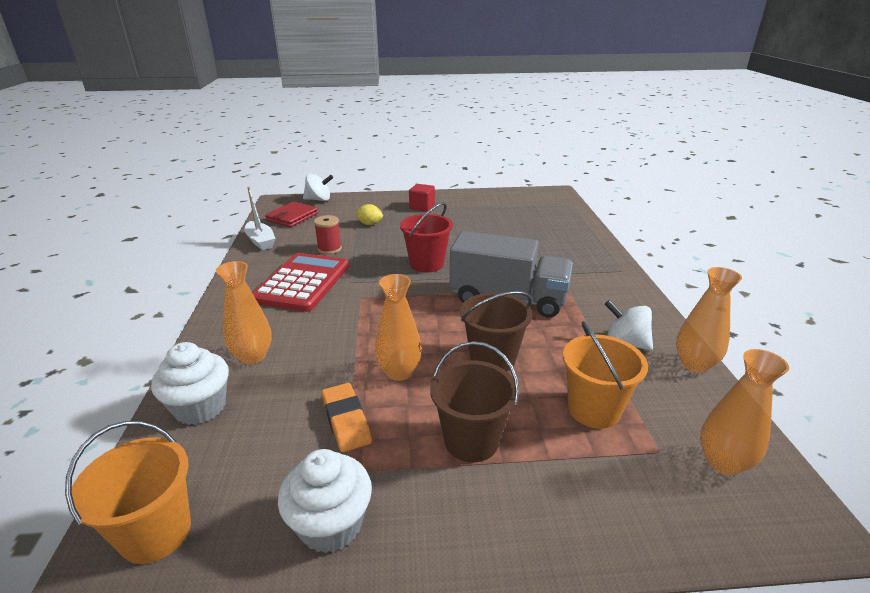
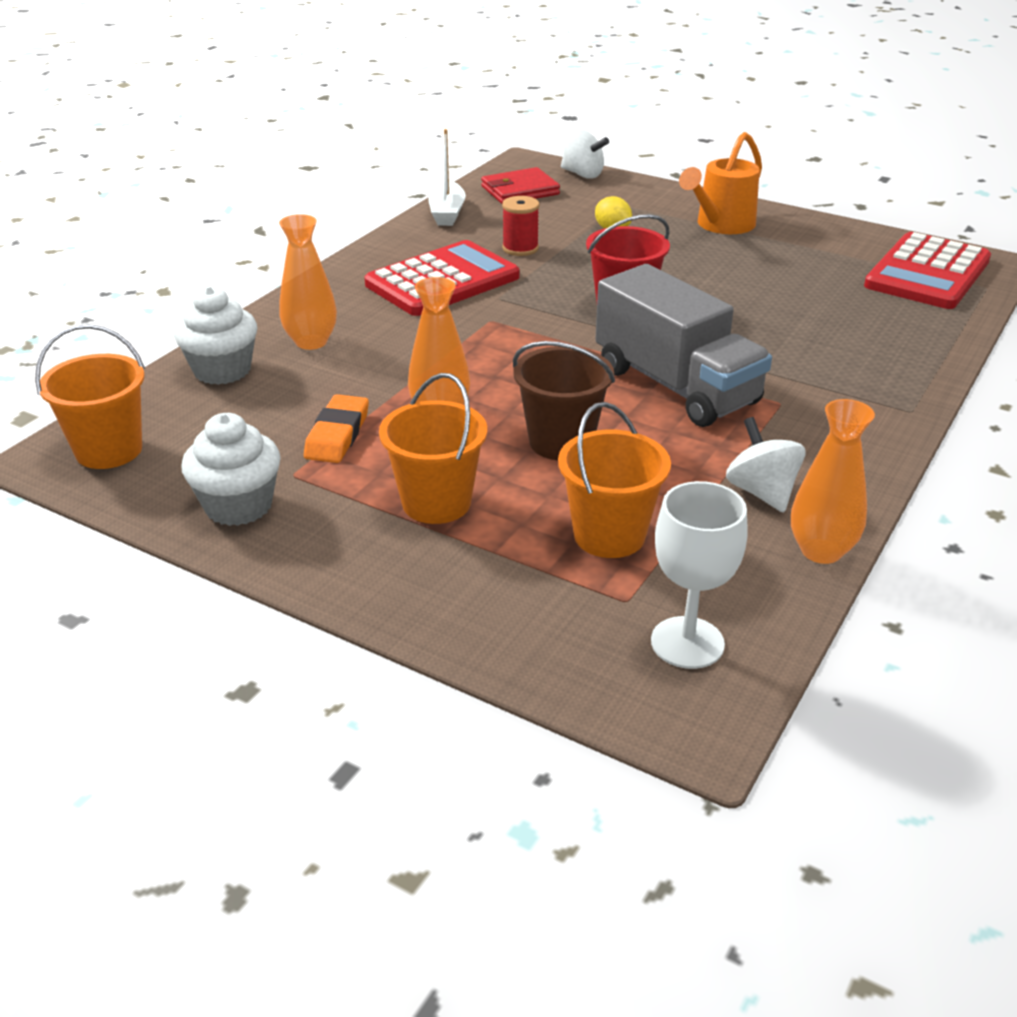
camera: 35 degrees right, 5 degrees up
(422, 207) = (720, 225): red cube -> orange watering can
(471, 440) = (436, 503): brown bucket -> orange bucket
(540, 203) = (927, 273): none -> red calculator
(723, 462) = (687, 643): orange vase -> white goblet

